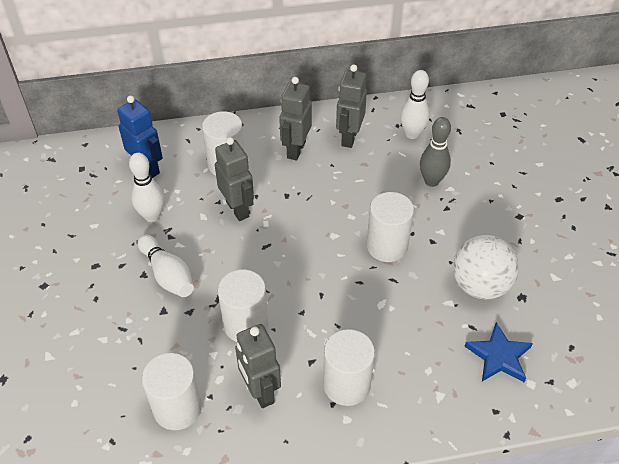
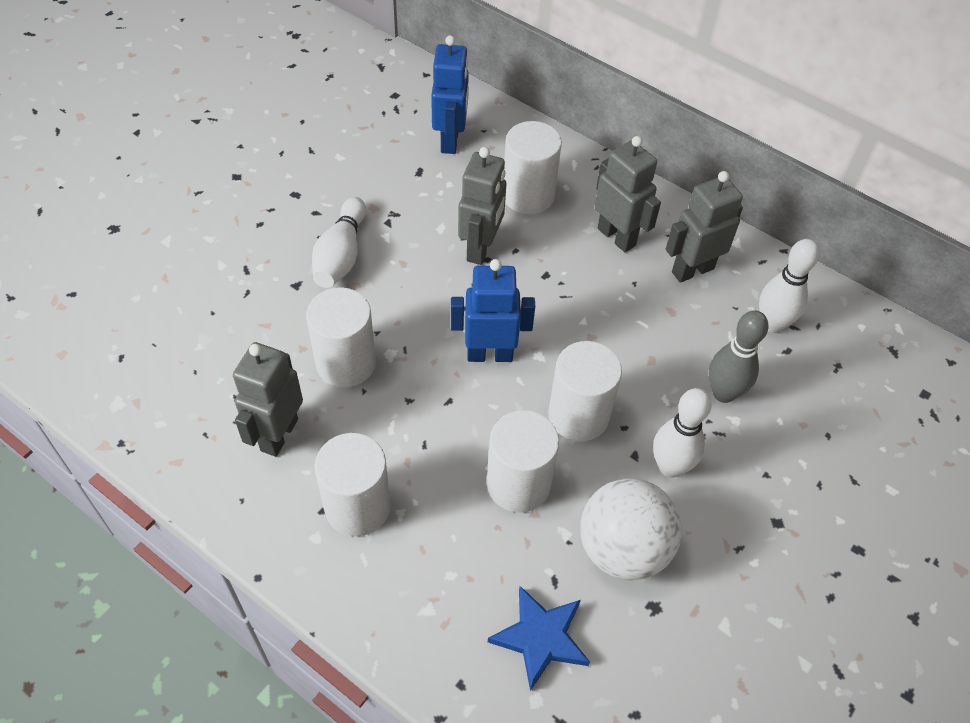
camera: 45 degrees right, 5 degrees up
(152, 216) = (396, 189): white bowling pin -> white bowling pin (670, 467)
(177, 408) = (199, 380): white cylinder -> white cylinder (518, 484)
(296, 150) = (616, 237): grey robot -> grey robot turned 75 degrees clockwise
(311, 255) = (489, 354): none -> blue robot

